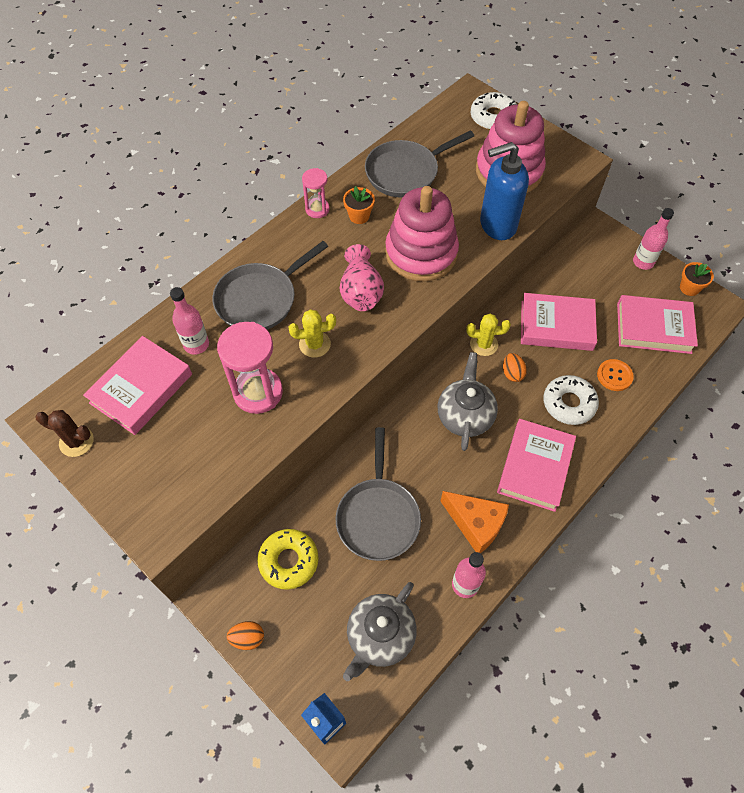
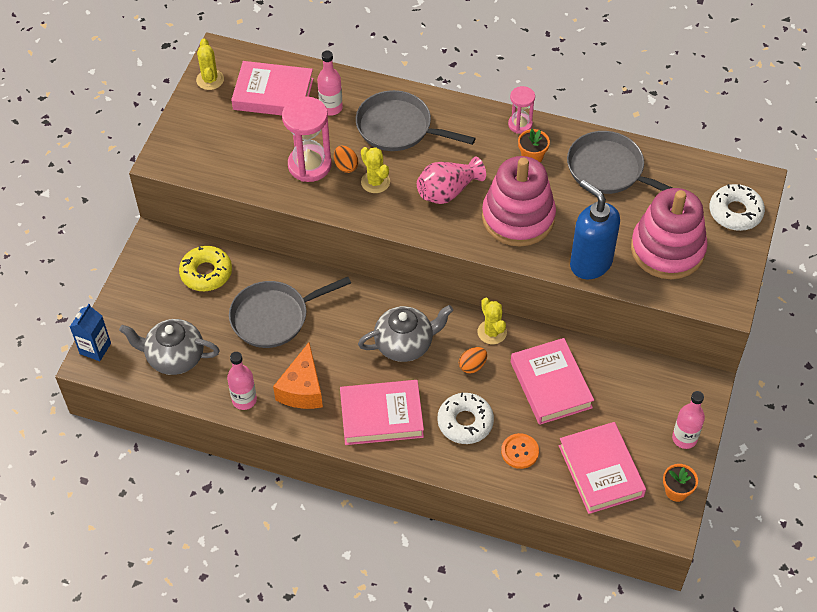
camera: 65 degrees right, 5 degrees down
(76, 441) = (210, 80): brown cactus -> yellow cactus
(247, 638) = (134, 274): orange egg -> orange egg (346, 166)

